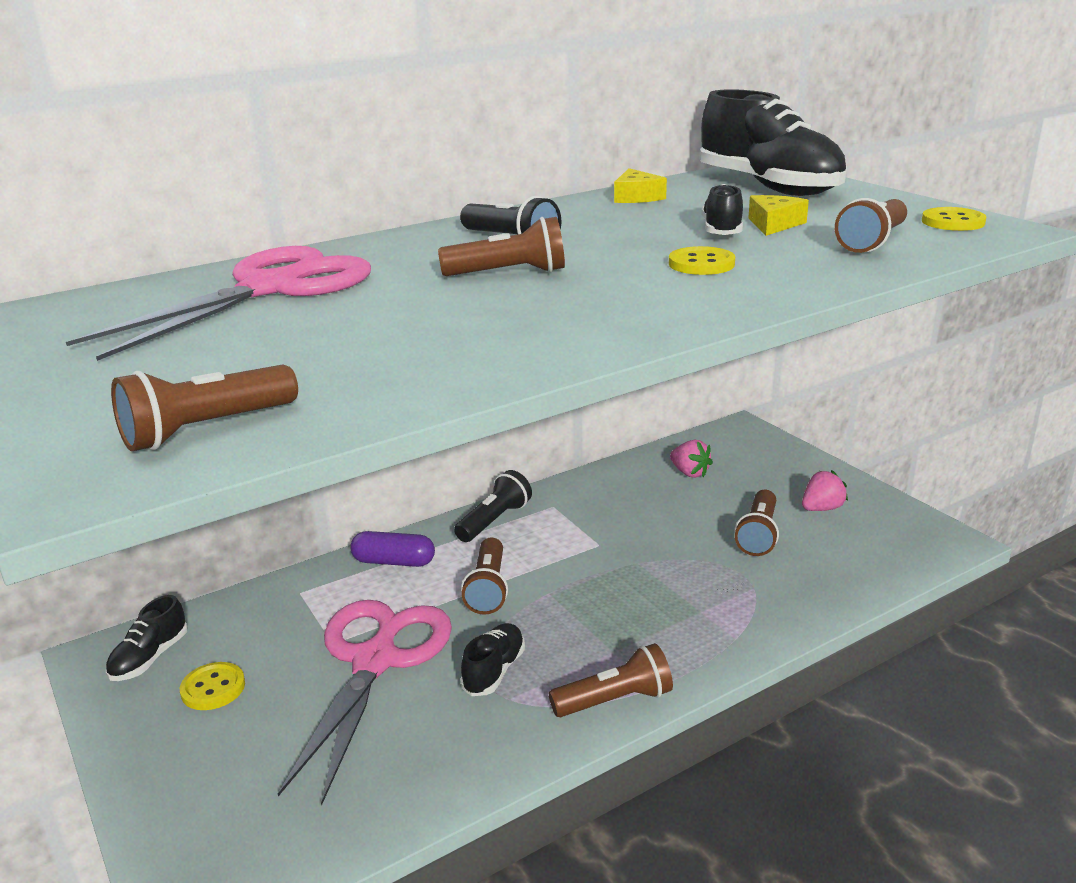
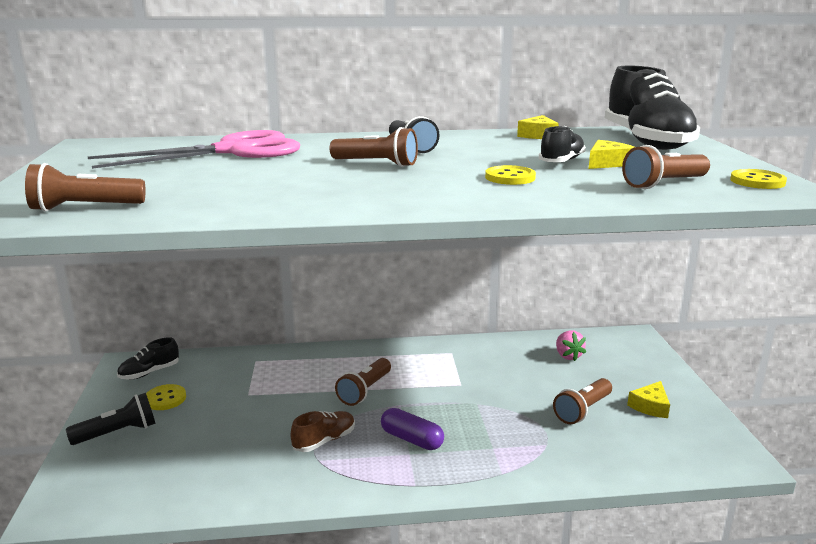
camera: 25 degrees right, 5 degrees down
(375, 661) = (262, 412): pink scissors -> none
(394, 562) = (323, 358): purple capsule -> purple capsule (411, 439)
(494, 520) = (405, 351): black flashlight -> black flashlight (118, 433)
(494, 671) = (324, 441): black shoe -> brown shoe
(615, 700) = (383, 484): brown flashlight -> none
(821, 508) = (650, 406): pink strawberry -> yellow cheese

